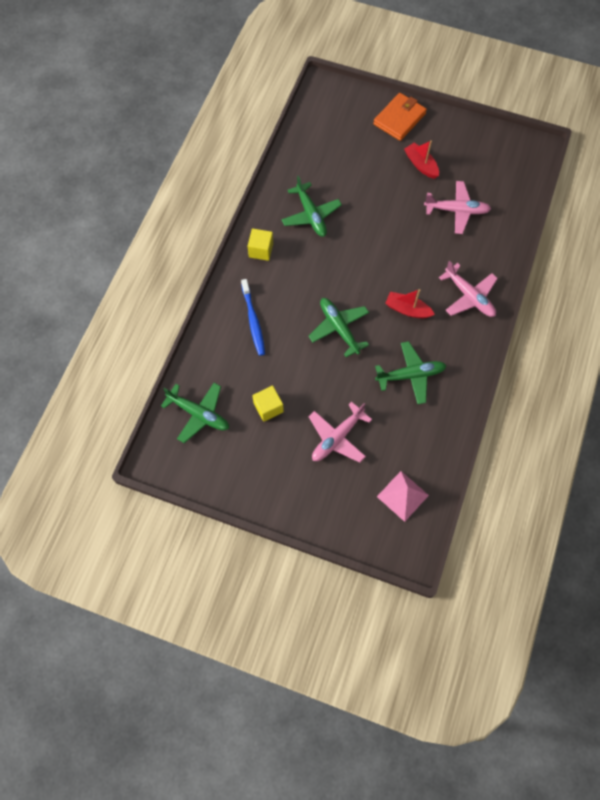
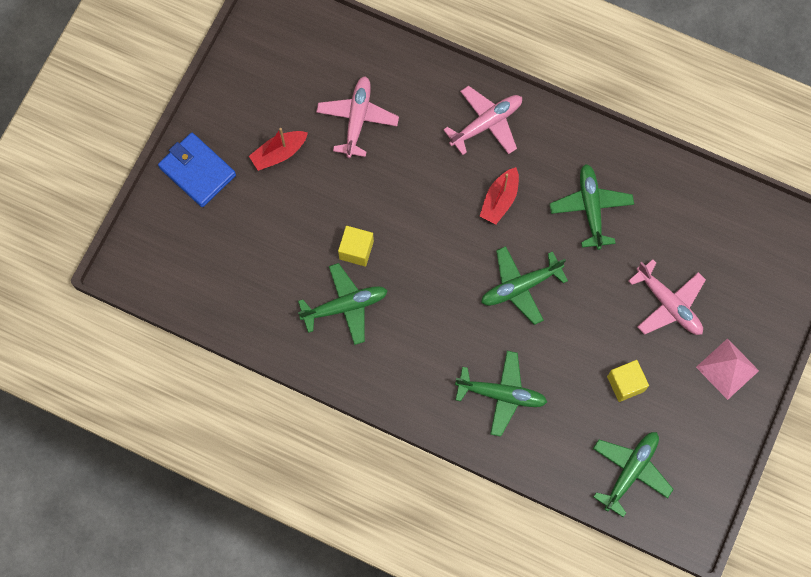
camera: 85 degrees left, 5 degrees up
(253, 320) = (501, 394): blue toothbrush -> green plane
(261, 250) = (395, 377): yellow cube -> yellow cube (356, 250)
(399, 119) = (197, 171): orange wallet -> blue wallet
(402, 495) = (743, 237): pink pyramid -> pink pyramid (727, 369)

